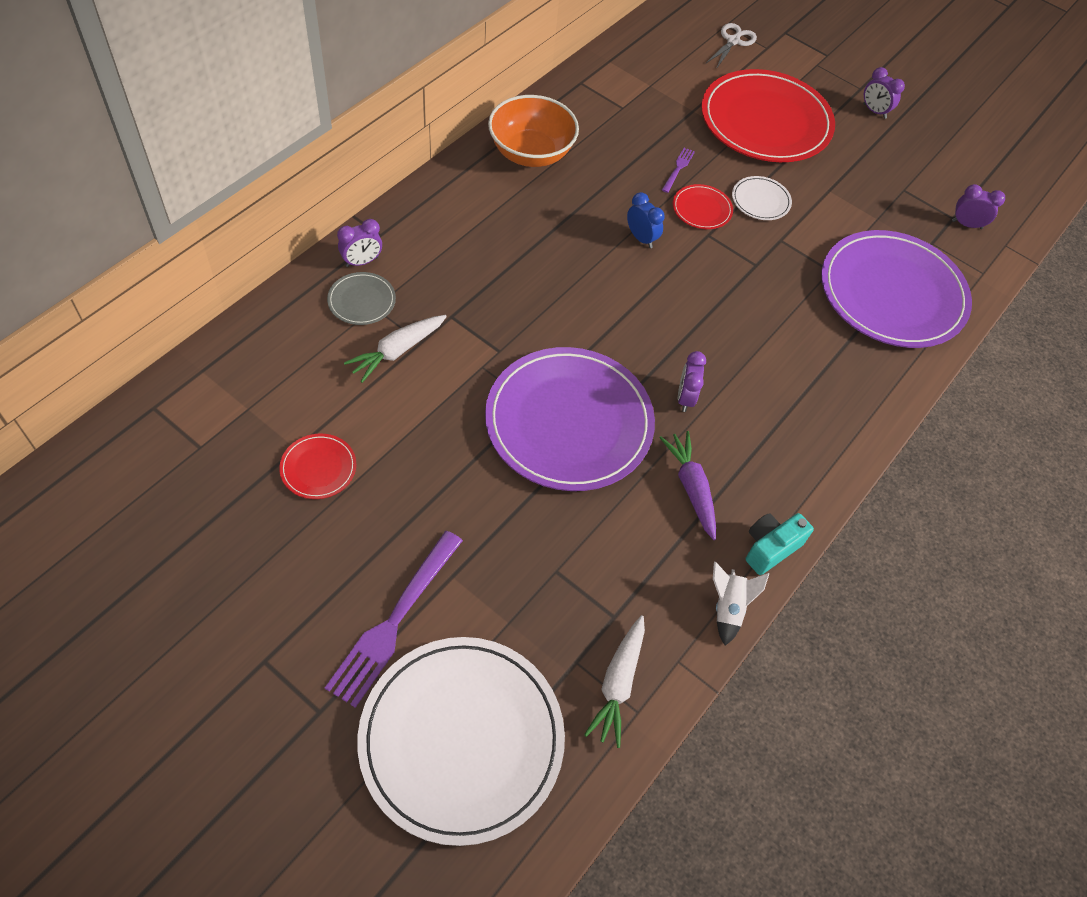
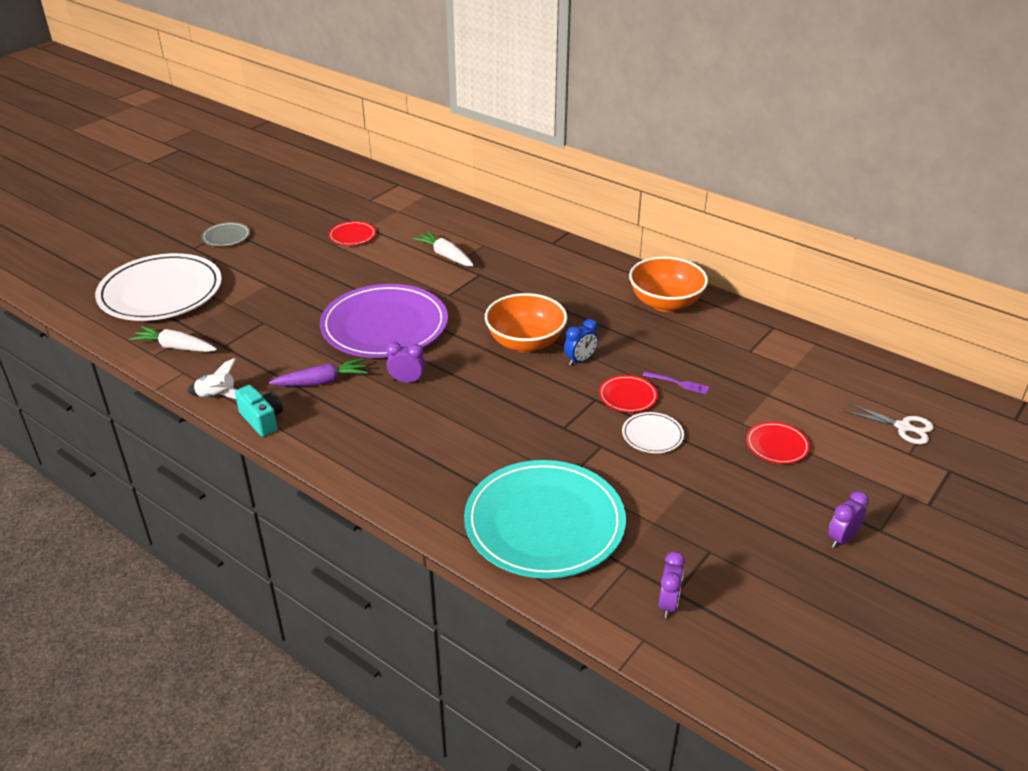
camera: 95 degrees right, 20 degrees down
(361, 301) = (488, 240): grey plate -> grey plate (226, 237)
(362, 262) = (524, 238): purple clock -> none
(394, 621) = (242, 267): purple fork -> none
(607, 282) = (525, 342): none -> orange bowl
(765, 121) = (777, 445): red plate -> red plate, size x0.42
(892, 293) = (544, 523): purple plate -> turquoise plate

